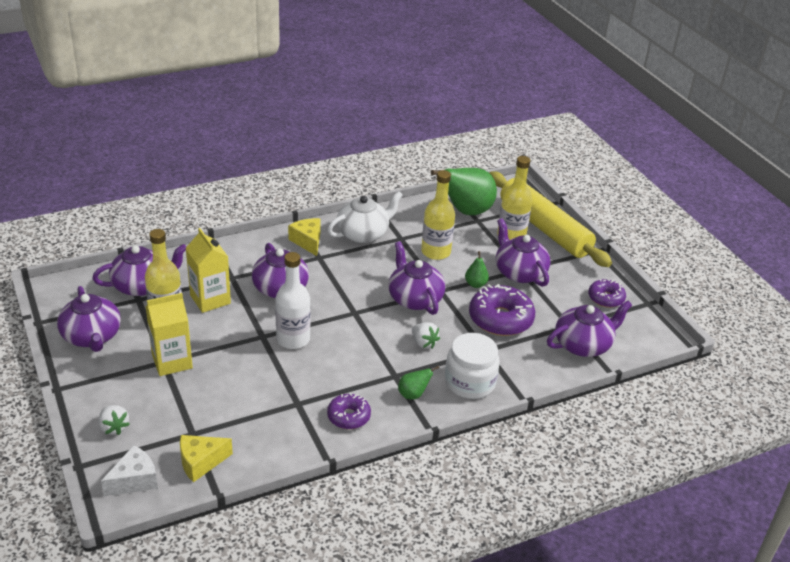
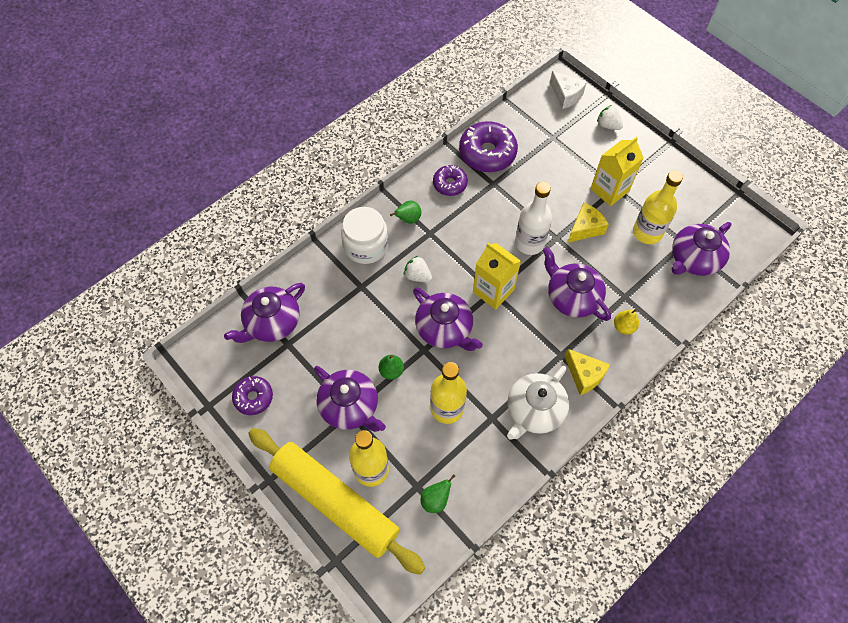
camera: 165 degrees right, 25 degrees up
(92, 336) = (687, 193): purple teapot -> none
(134, 480) = (566, 95): white cheese -> white cheese turned 75 degrees counterclockwise
(200, 462) = (533, 119): yellow cheese -> yellow cheese (585, 228)
(210, 299) = (625, 263): yellow carton -> yellow carton (493, 291)
(250, 259) = (623, 327): none -> yellow pear
(466, 211) = (435, 499): green pear -> green pear, size x0.45
(500, 319) = (355, 329): purple donut -> purple donut (487, 153)

